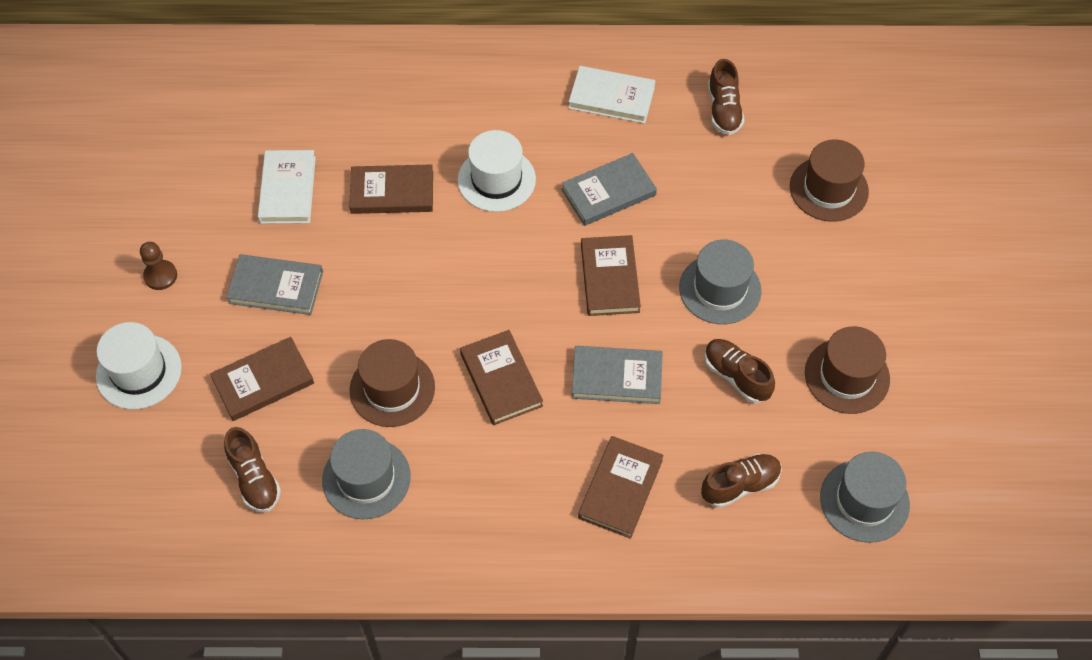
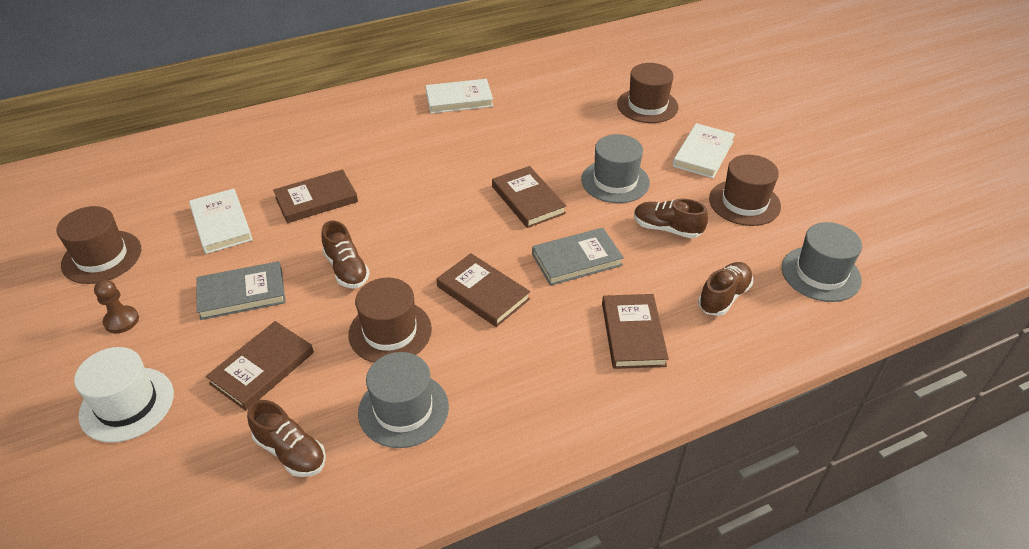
camera: 25 degrees left, 15 degrees down
(165, 189) = (102, 257): none -> brown hat
(496, 179) = (400, 168): white hat -> none
(608, 192) = (492, 151): grey book -> none
(723, 110) = (544, 85): brown shoe -> brown shoe (346, 269)
(847, 288) = (703, 154): none -> white book

